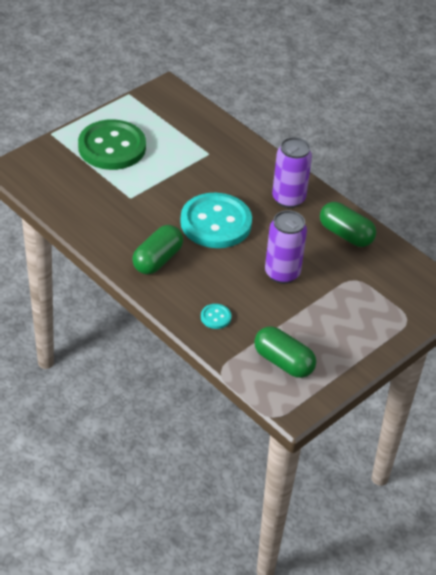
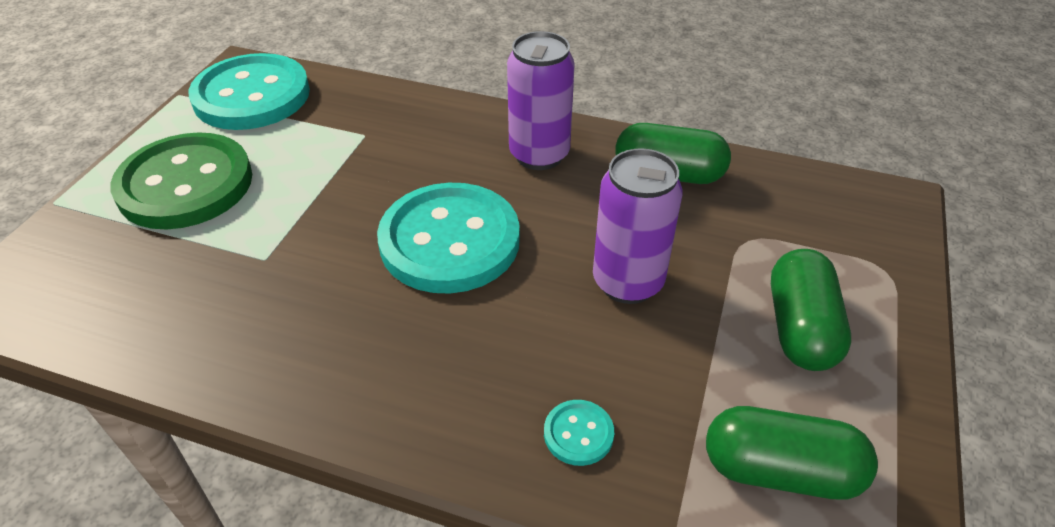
camera: 25 degrees left, 0 degrees up
(157, 260) = (385, 360): green capsule -> green capsule (800, 328)
(165, 109) = (252, 96): none -> turquoise button

